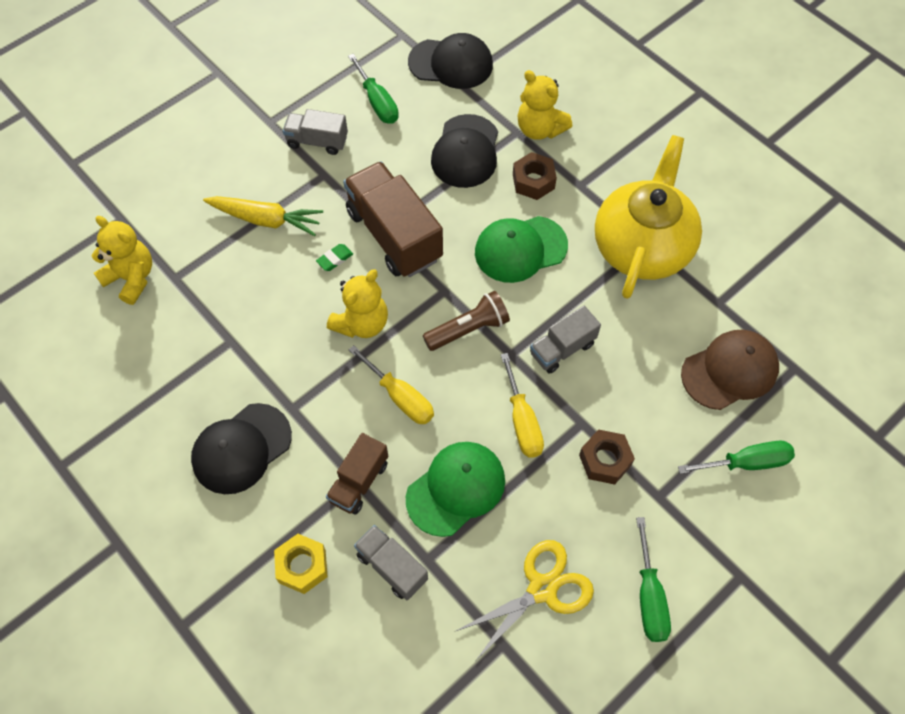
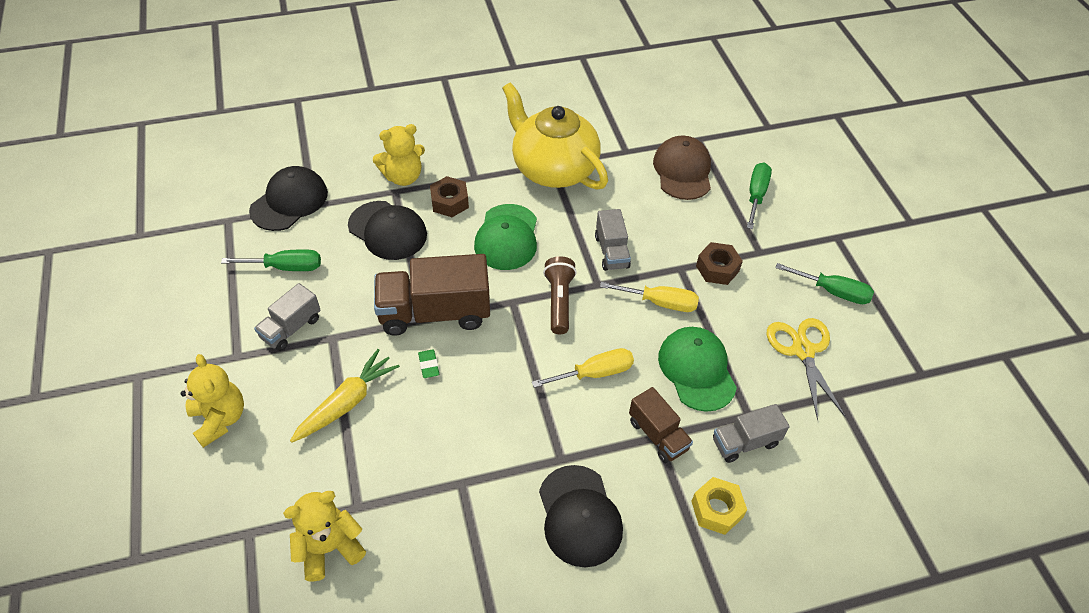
camera: 65 degrees left, 10 degrees down
(362, 323) = (507, 371): yellow teddy bear -> yellow teddy bear (220, 419)

